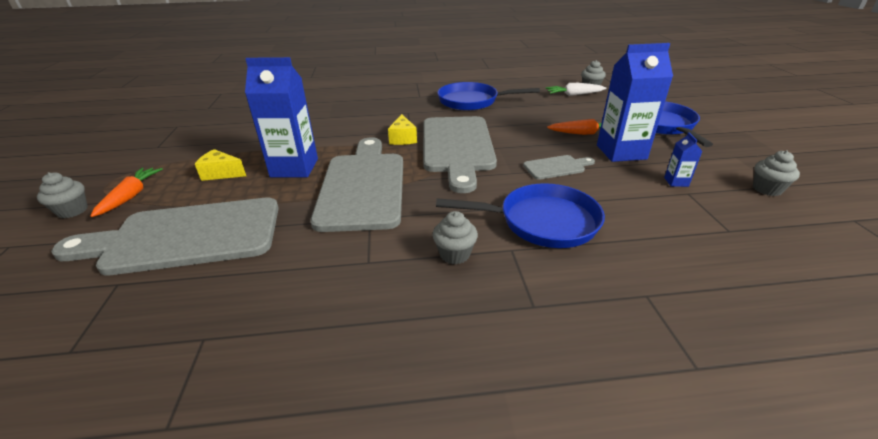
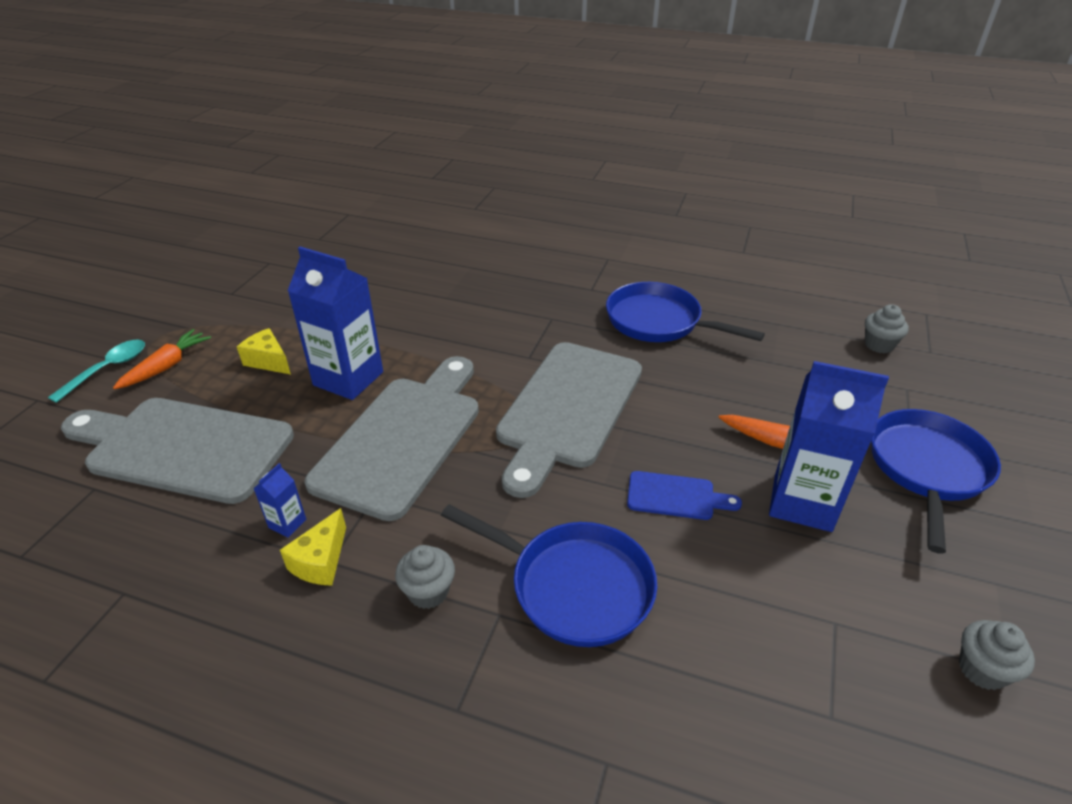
camera: 25 degrees right, 5 degrees up
(72, 211) = (108, 369): grey cupcake -> turquoise spoon
(403, 138) = (509, 369): yellow cheese -> yellow cheese (321, 561)
(556, 167) = (675, 496): grey cutting board -> blue cutting board
(573, 95) = (834, 353): white carrot -> none
(676, 182) = (836, 594): blue carton -> blue carton (287, 523)

